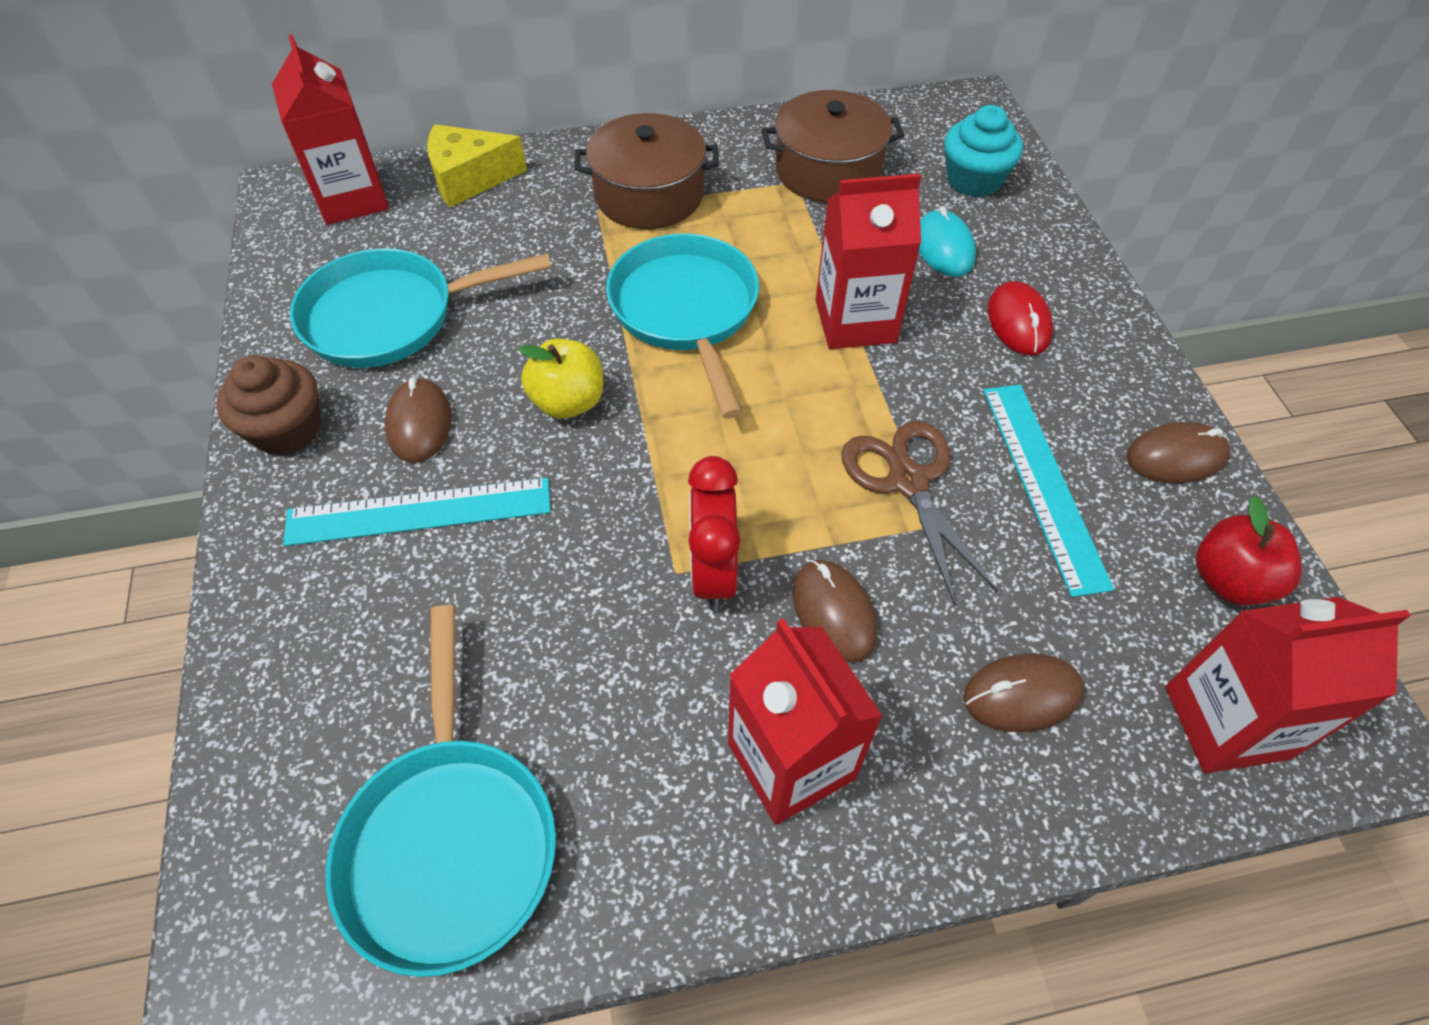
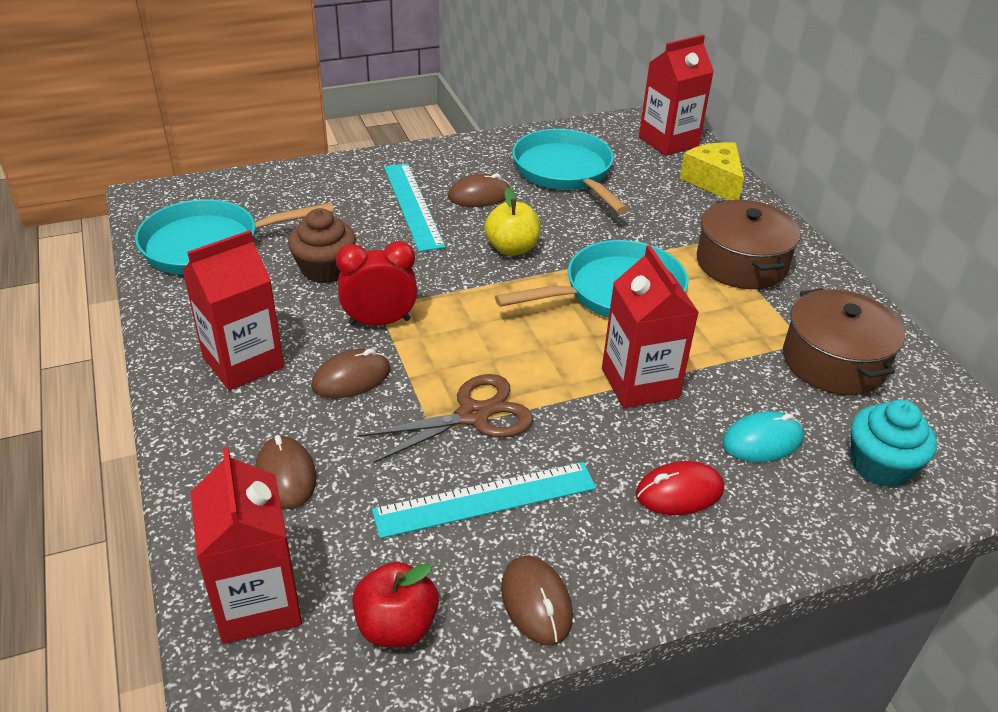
camera: 80 degrees right, 15 degrees down
(287, 429) = (464, 154): brown cupcake -> brown cupcake (325, 269)

